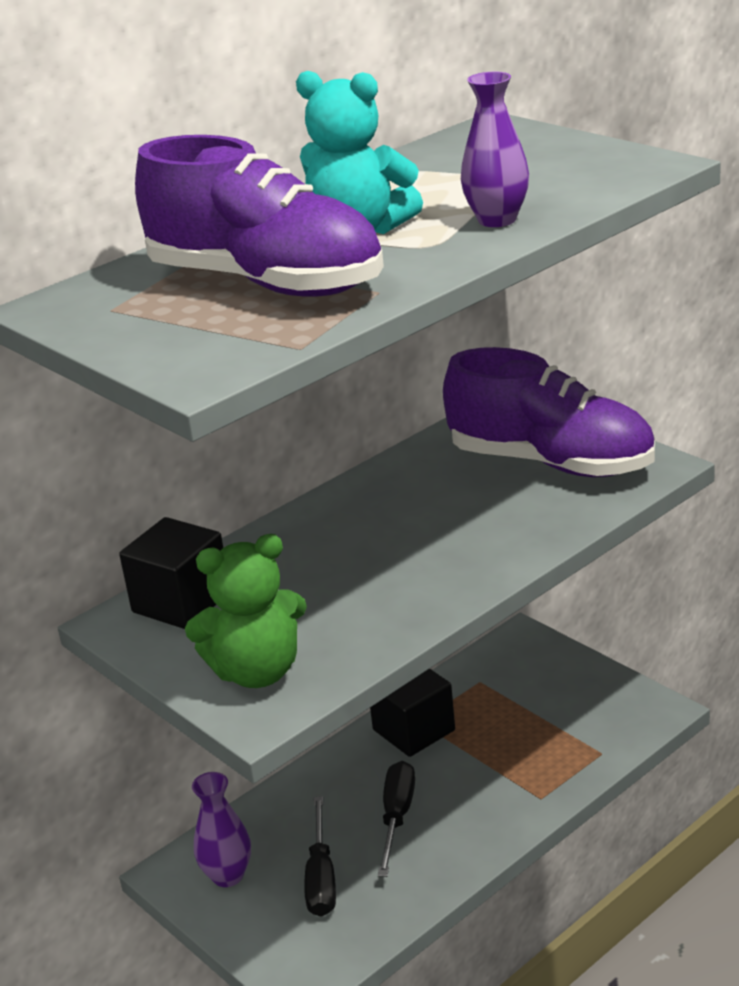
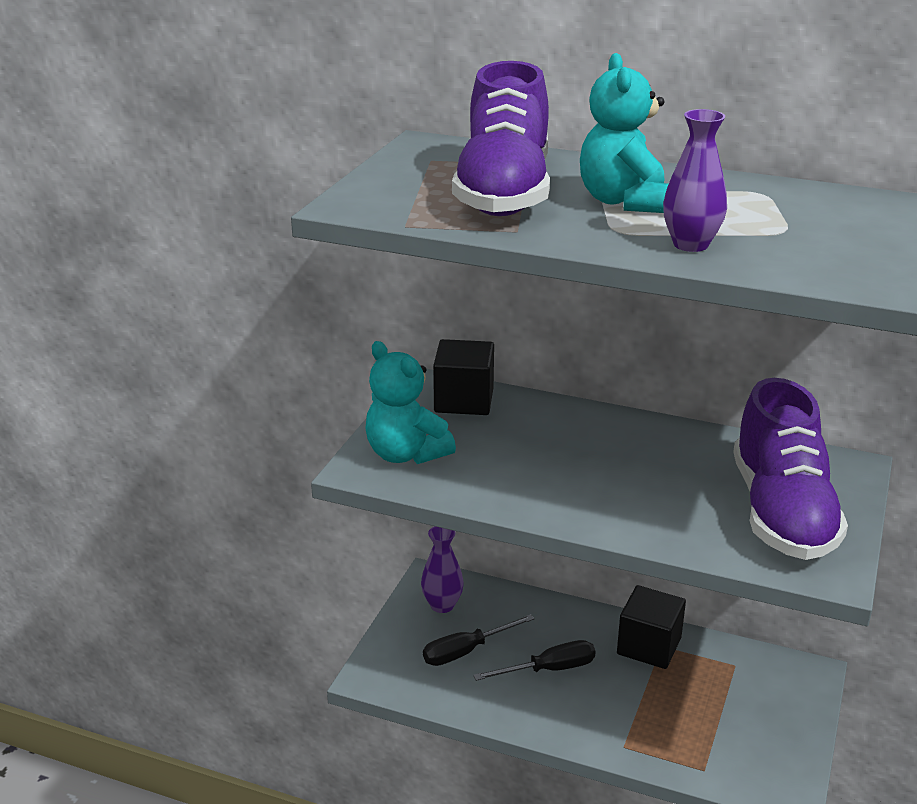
camera: 60 degrees right, 0 degrees up
(257, 672) = (406, 454): green teddy bear -> turquoise teddy bear

